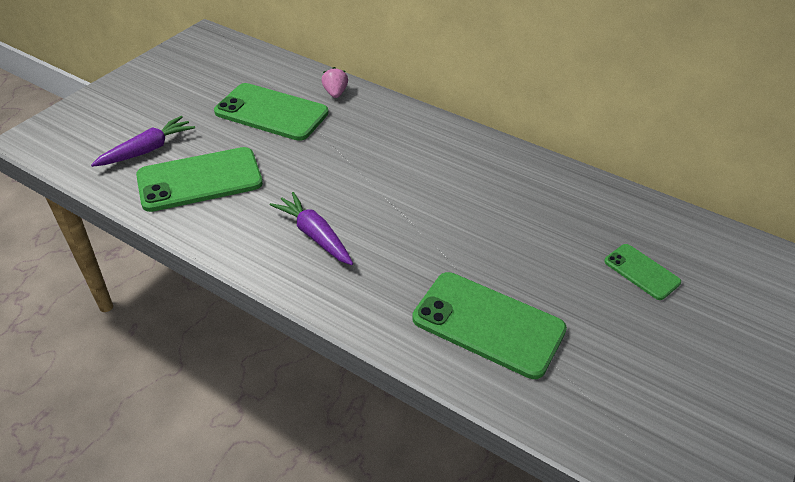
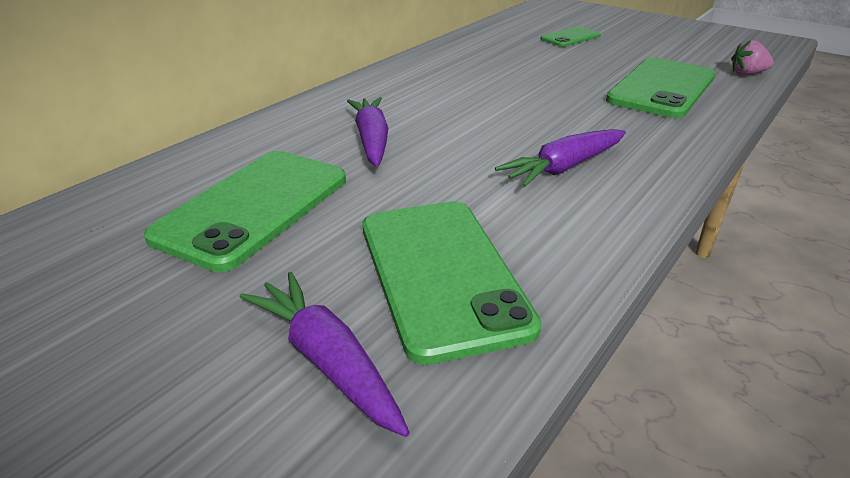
camera: 85 degrees left, 10 degrees down
(335, 93) = (227, 153): pink strawberry -> pink strawberry (747, 74)
(356, 146) = (371, 140): none -> purple carrot

